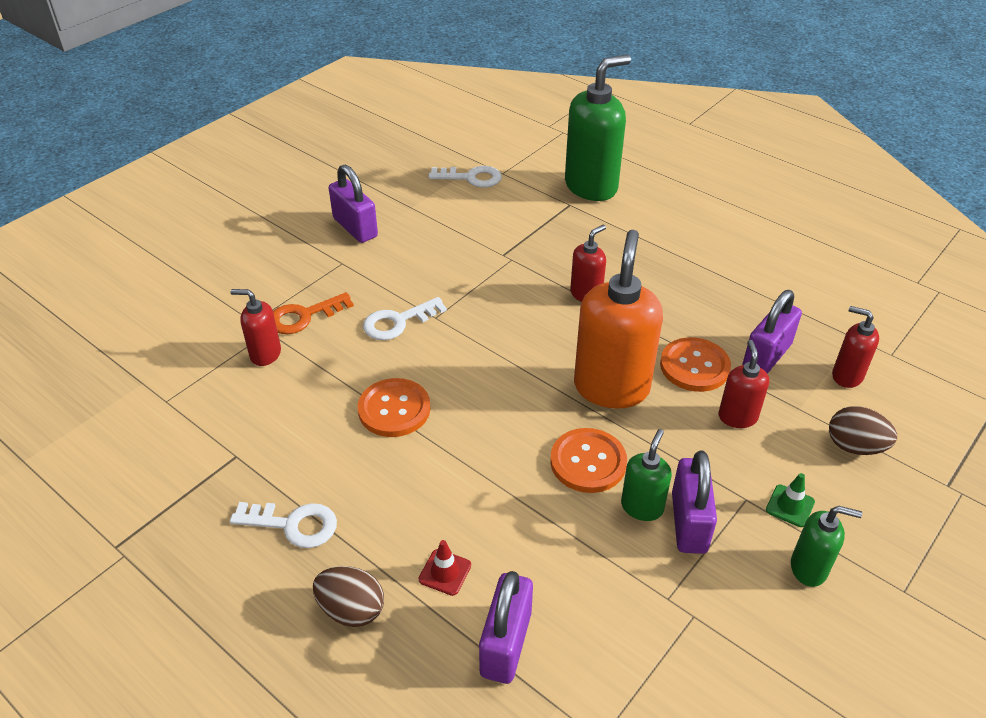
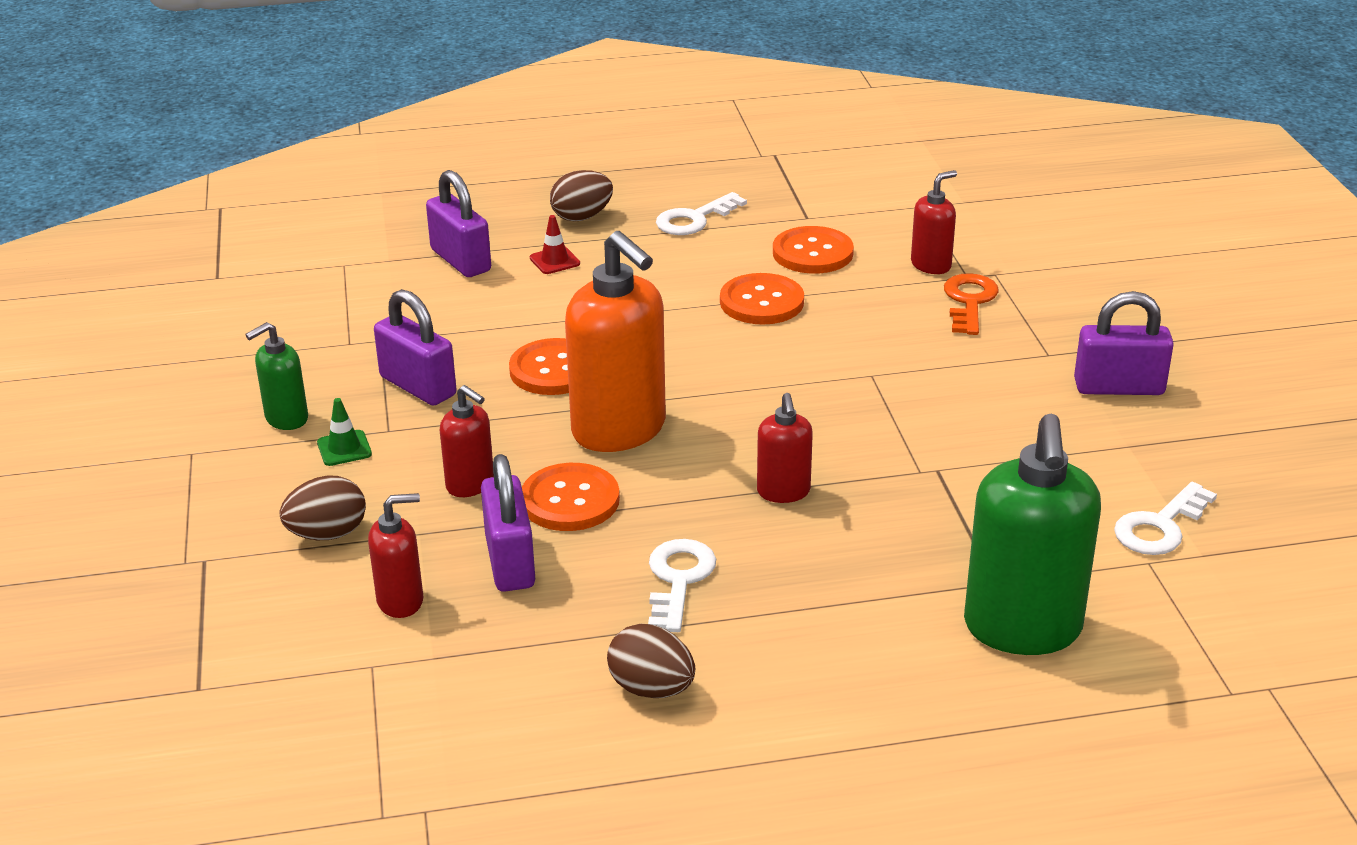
camera: 130 degrees right, 10 degrees down
(296, 421) = (812, 253): none -> orange button
(398, 322) = (891, 350): white key -> white key (678, 580)
(642, 507) = (468, 372): green soap dispenser -> none
(768, 261) = (651, 688): none -> brown egg

